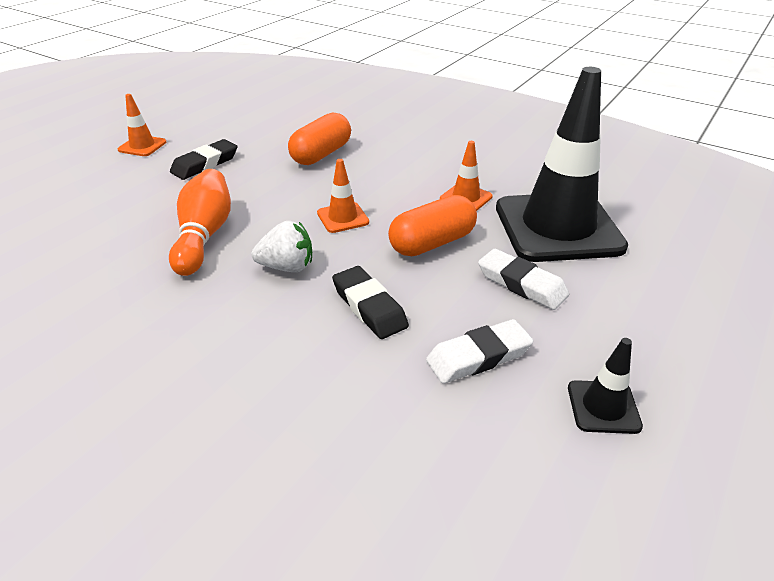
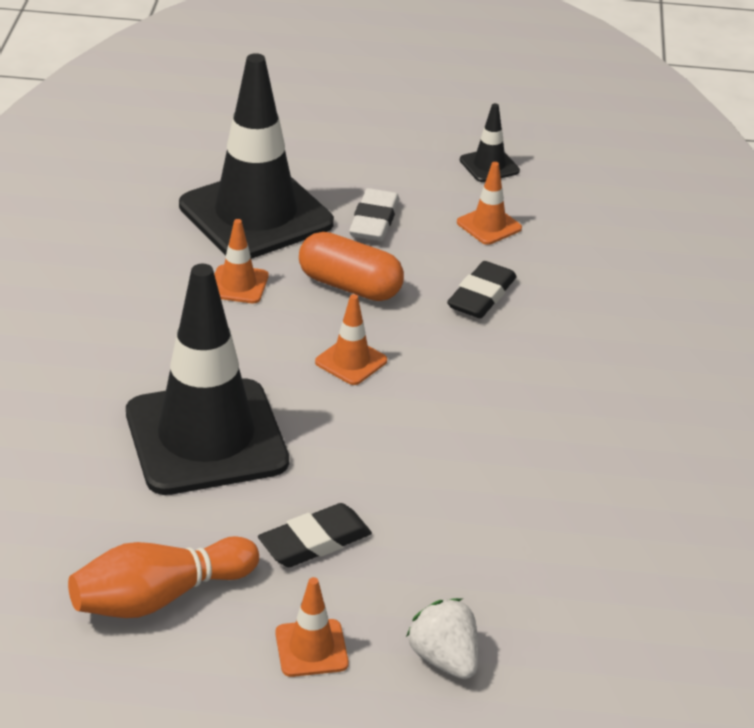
camera: 120 degrees left, 0 degrees up
(204, 236) = (471, 452): orange bowling pin -> orange bowling pin (160, 597)
(205, 164) = (315, 542): black eraser -> black eraser turned 45 degrees counterclockwise
(287, 267) = (470, 366): white strawberry -> white strawberry (444, 659)
(321, 154) = (206, 437): orange capsule -> black traffic cone
(478, 356) = (489, 225): white eraser -> orange traffic cone

